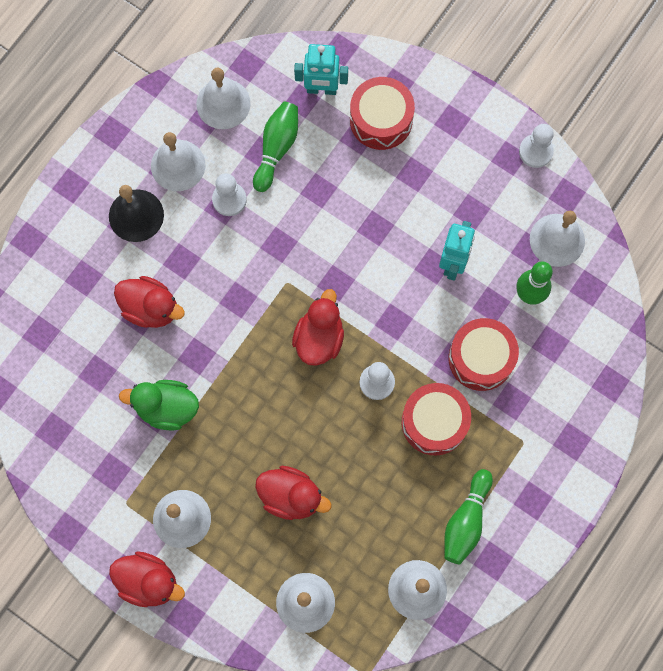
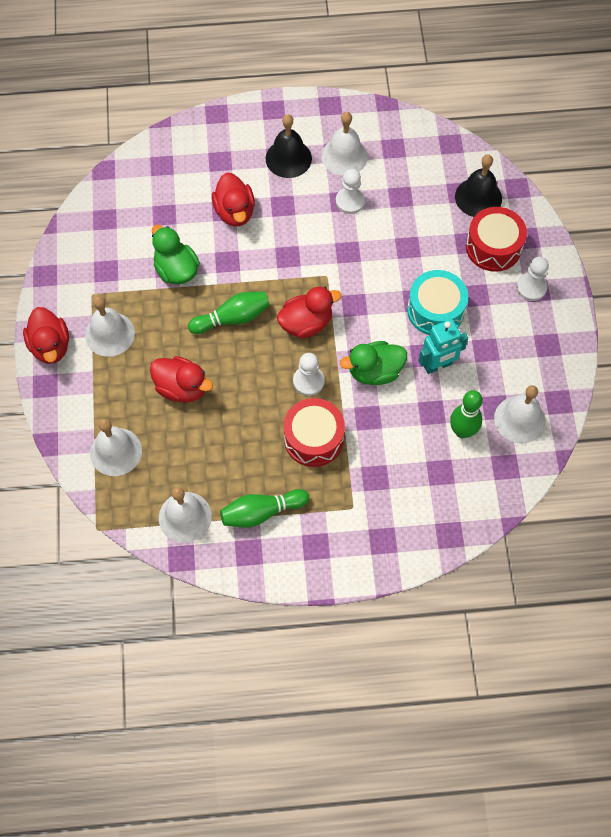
camera: 50 degrees right, 10 degrees down
(223, 103) = (411, 150): white bell -> none
(276, 148) = (411, 202): green bowling pin -> green bowling pin (232, 318)
(291, 496) = (182, 388): red duck -> red duck turned 45 degrees counterclockwise
(321, 89) = (478, 197): turquoise robot -> black bell
(400, 220) = (435, 310): none -> turquoise drum
(414, 319) = (374, 371): none -> green duck
(481, 358) = (387, 434): red drum -> none
(535, 151) = (569, 358): white pawn -> white pawn (531, 287)

